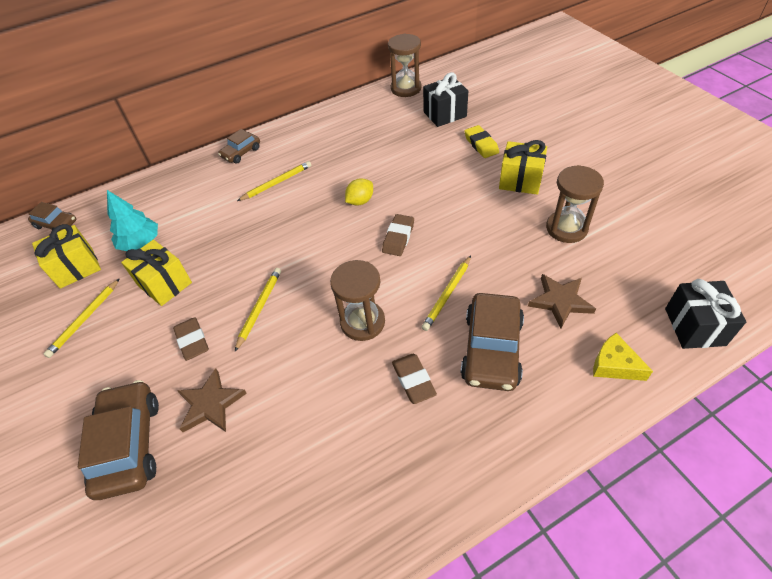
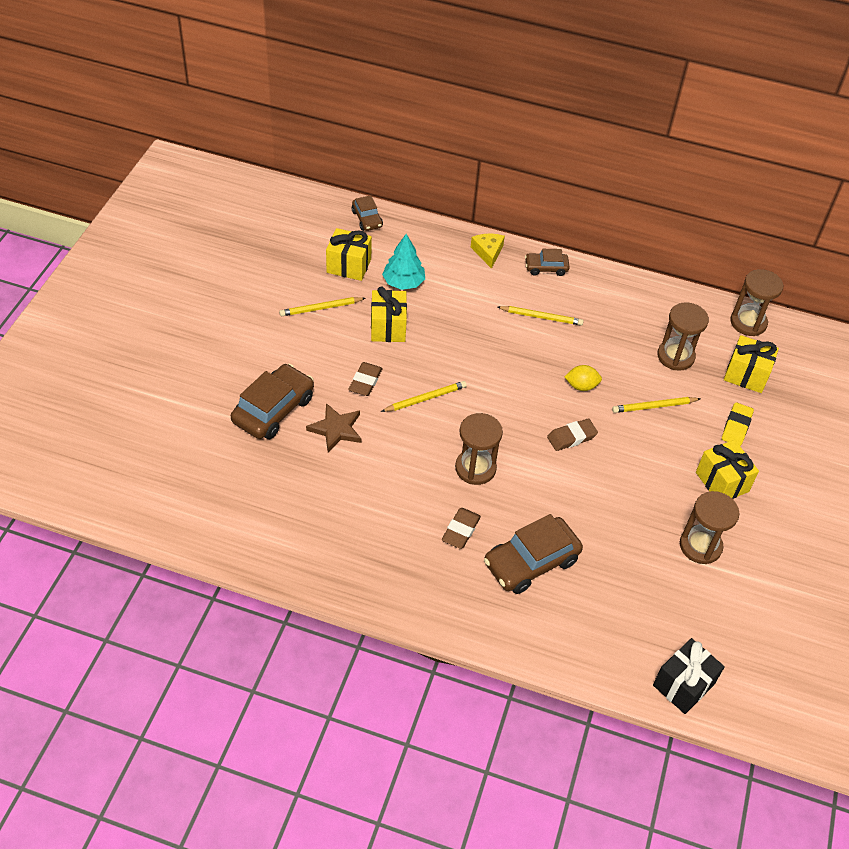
camera: 40 degrees right, 0 degrees up
(392, 137) = (675, 356): none -> brown hourglass
(445, 114) = (746, 375): black gift -> yellow gift
(447, 294) = (551, 504): yellow pencil -> yellow pencil (654, 406)
(560, 301) = (618, 582): brown star -> none
(614, 365) = (593, 647): yellow cheese -> yellow cheese (488, 252)

